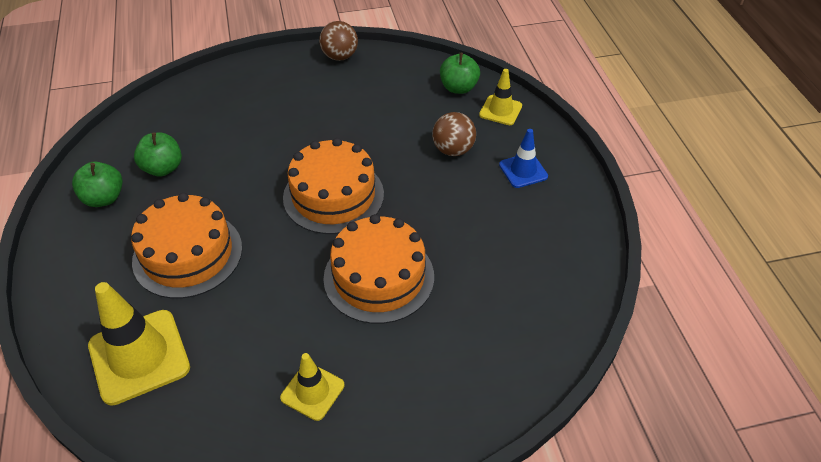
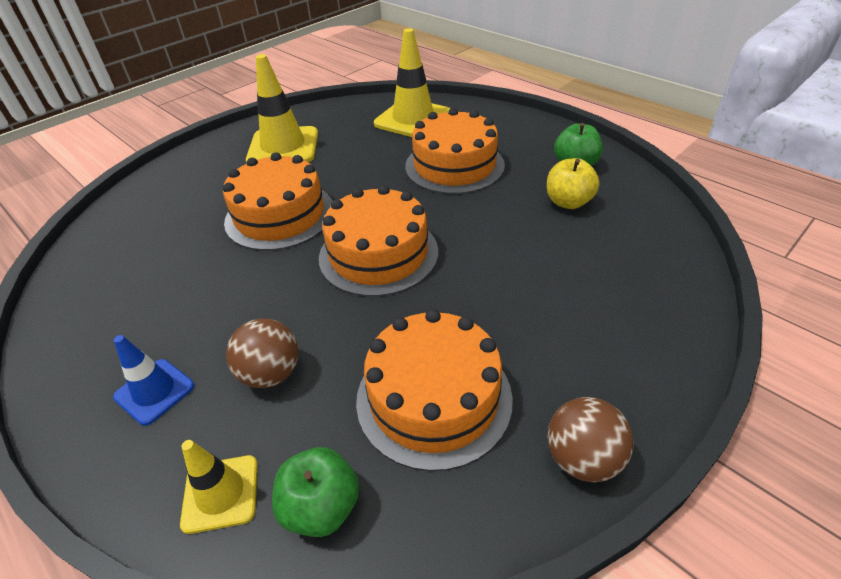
camera: 150 degrees right, 5 degrees down
(163, 168) = (568, 202): green apple -> yellow apple
(312, 391) = (283, 147): yellow traffic cone -> yellow traffic cone, size x1.77
(378, 101) = (434, 398): none -> orange cake

